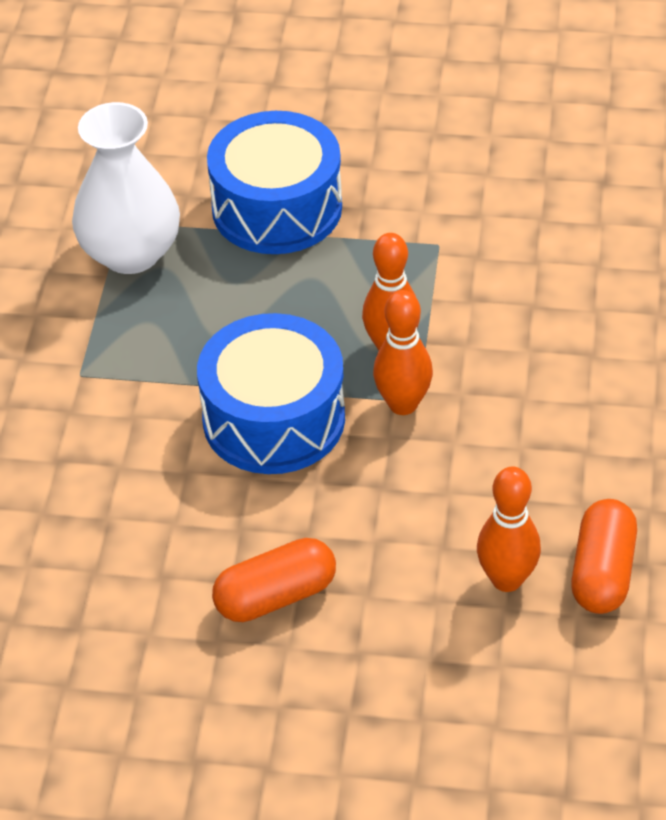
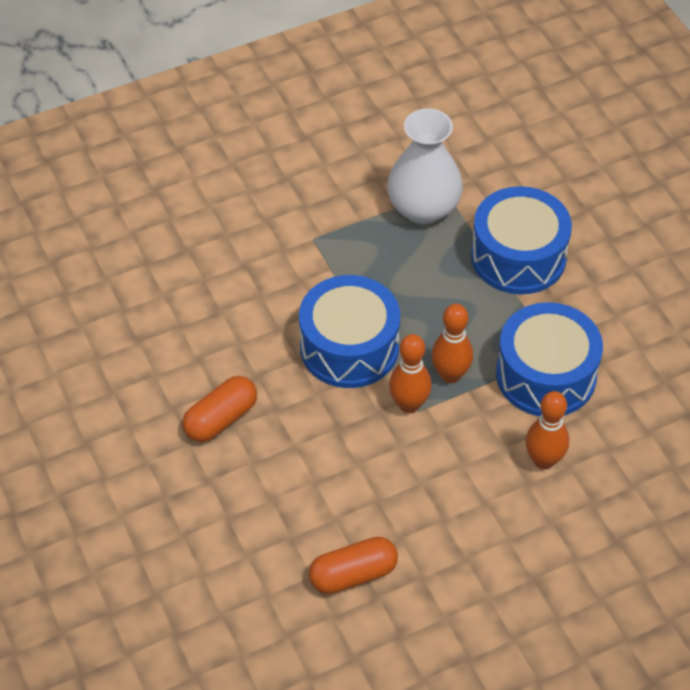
camera: 55 degrees right, 5 degrees up
(275, 596) = (221, 419): orange capsule -> orange capsule turned 75 degrees counterclockwise
(460, 267) = (546, 375): none -> blue drum
(506, 579) = (312, 527): orange bowling pin -> orange bowling pin (543, 460)

